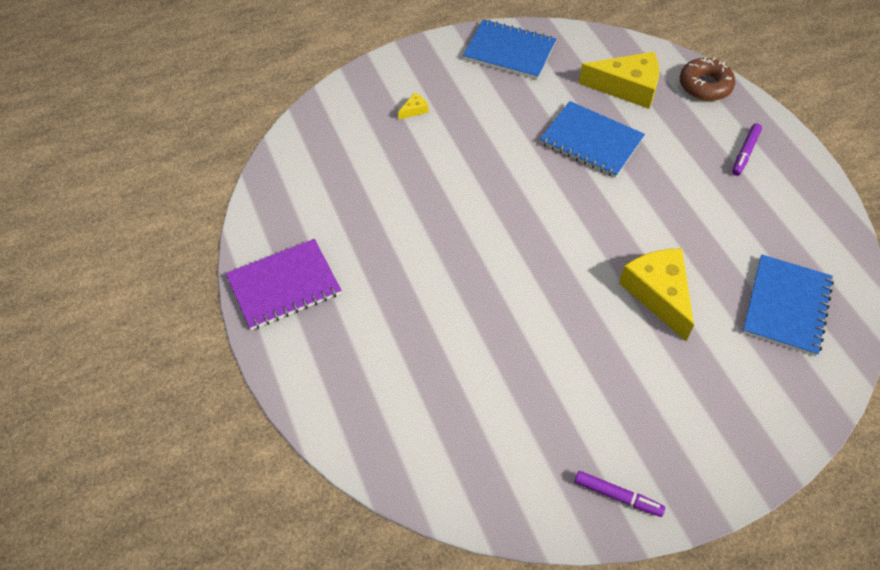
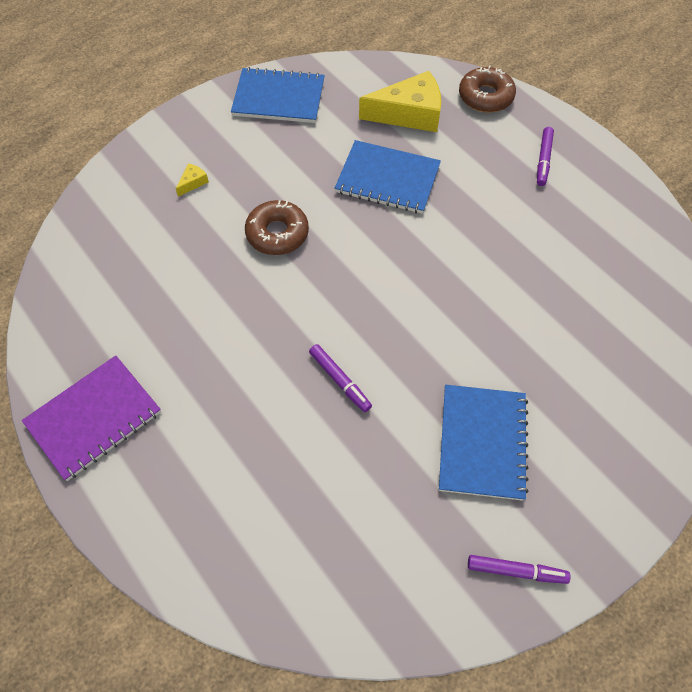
camera: 15 degrees left, 5 degrees up
(478, 168) = (277, 233): none -> brown donut
(502, 303) = (340, 380): none -> purple marker
(658, 294) = (498, 331): yellow cheese -> none
(786, 306) = (627, 315): blue notebook -> blue notebook (482, 442)

